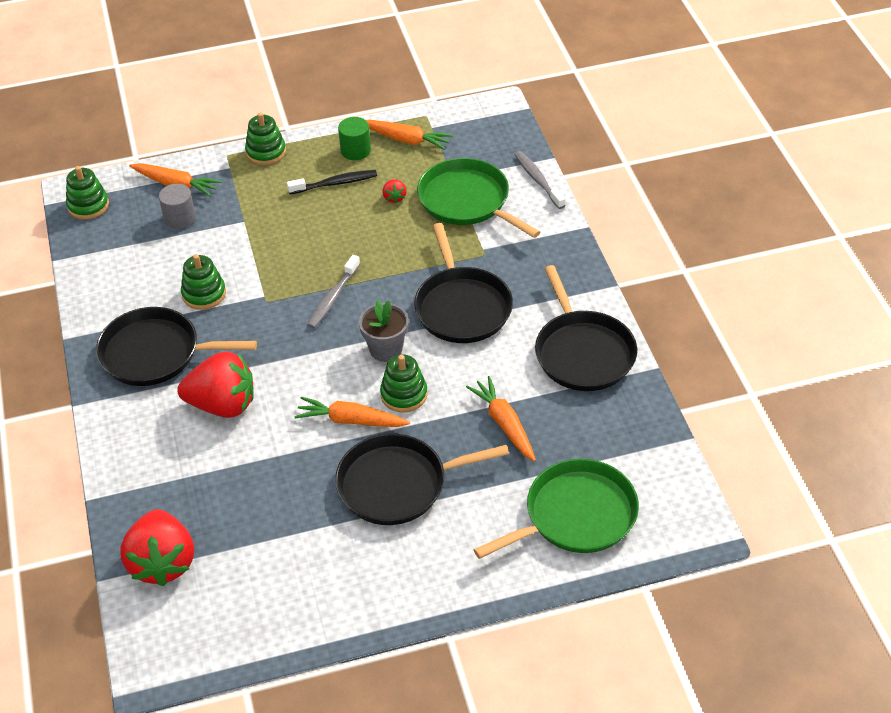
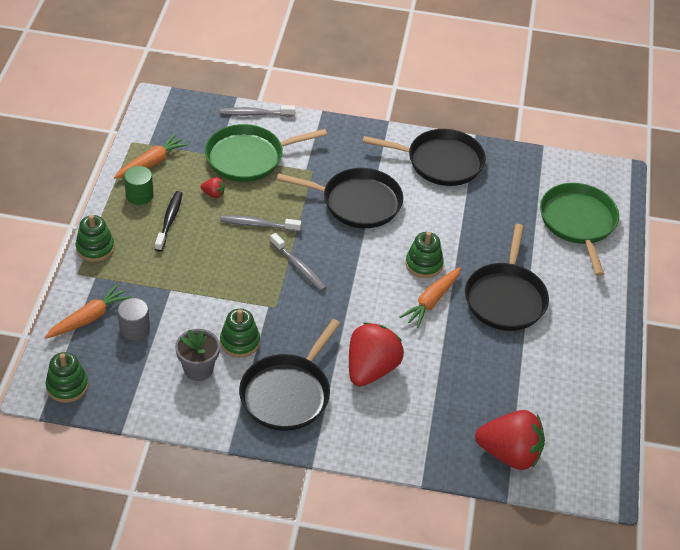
camera: 70 degrees left, 0 degrees up
(373, 245) = (258, 225): none -> grey toothbrush
(386, 349) = (373, 257): grey flower pot -> grey flower pot (198, 369)
(504, 424) = (482, 224): orange carrot -> none

